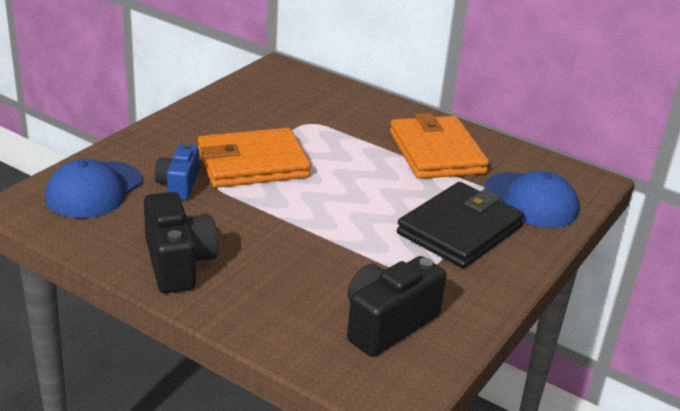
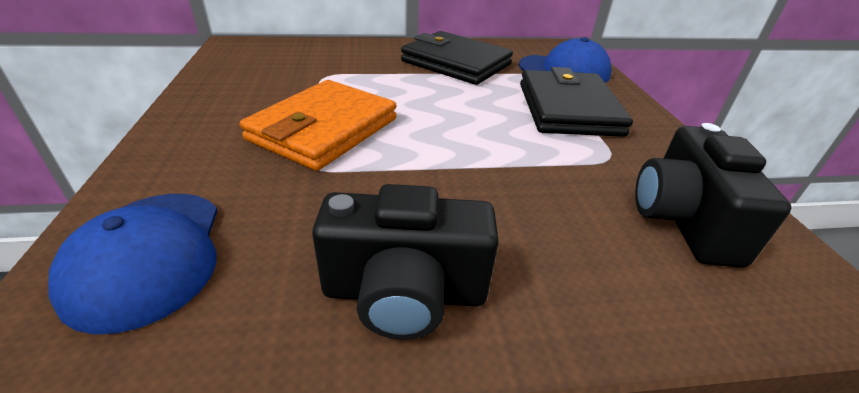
camera: 40 degrees left, 5 degrees up
(178, 185) = (270, 188): blue camera -> none
(178, 263) = (404, 293): black camera -> black camera turned 150 degrees clockwise
(436, 153) = (456, 63): orange wallet -> black wallet

